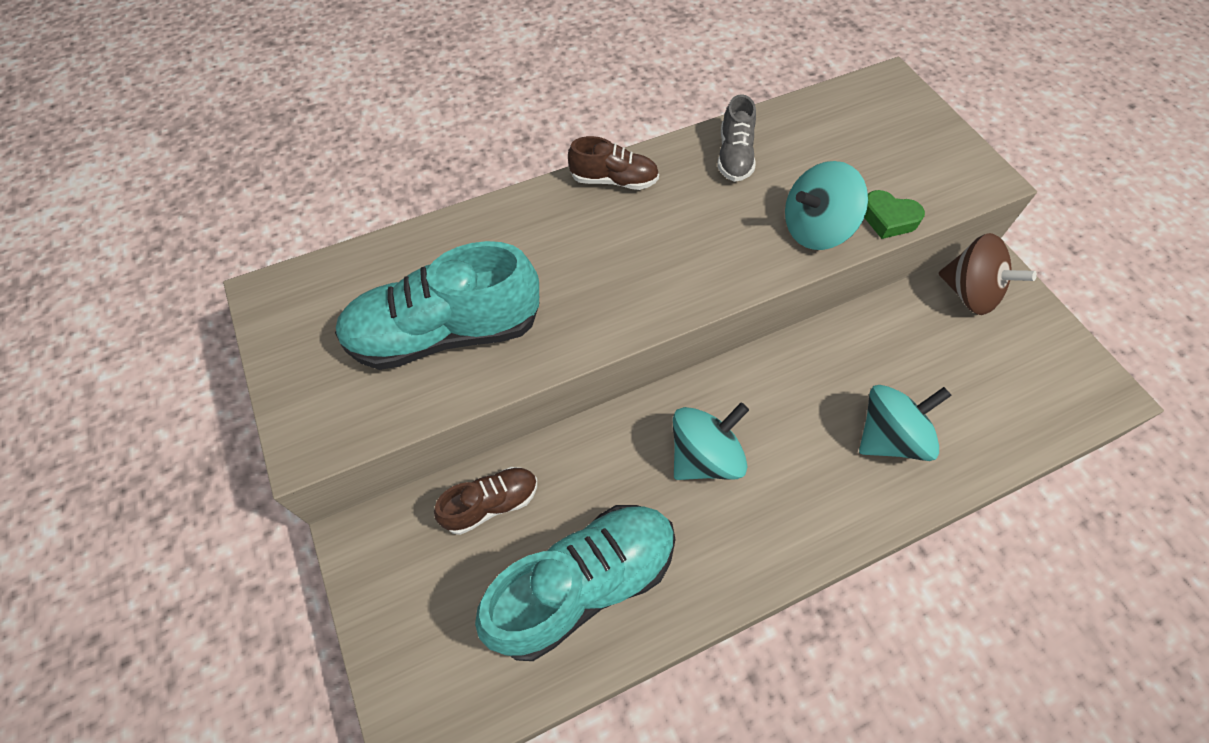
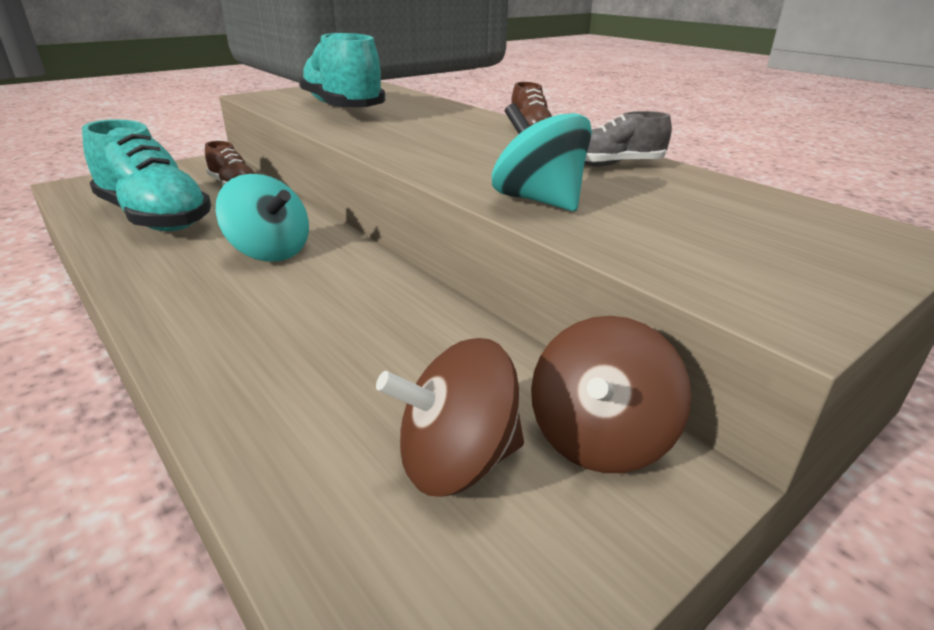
camera: 75 degrees right, 30 degrees down
(888, 219) = (597, 238): green heart -> none
(889, 437) = (293, 359): turquoise spinning top -> none
(987, 360) = (456, 461): none -> brown spinning top

